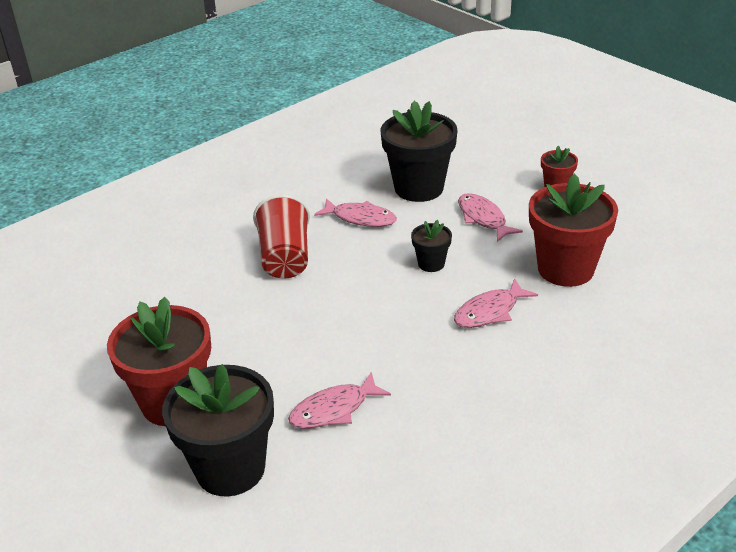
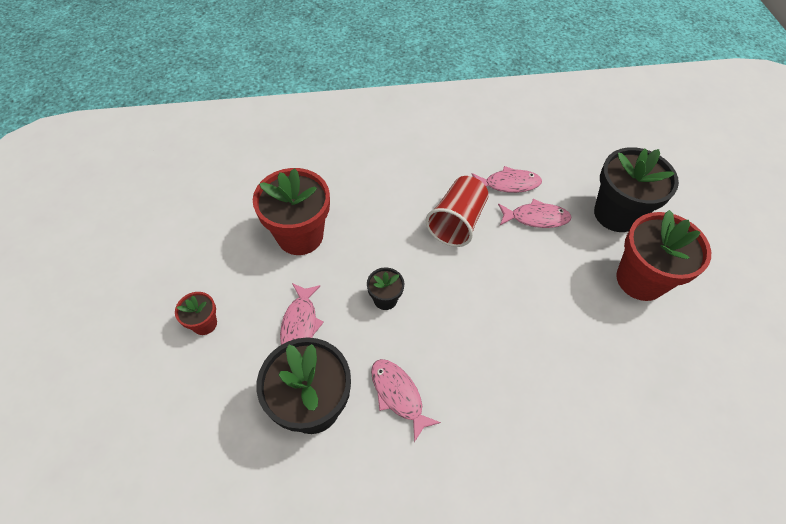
camera: 150 degrees left, 20 degrees up
(285, 258) = (496, 382): red cup -> red cup (457, 222)
(490, 311) = (385, 231): pink fish -> pink fish (508, 184)

